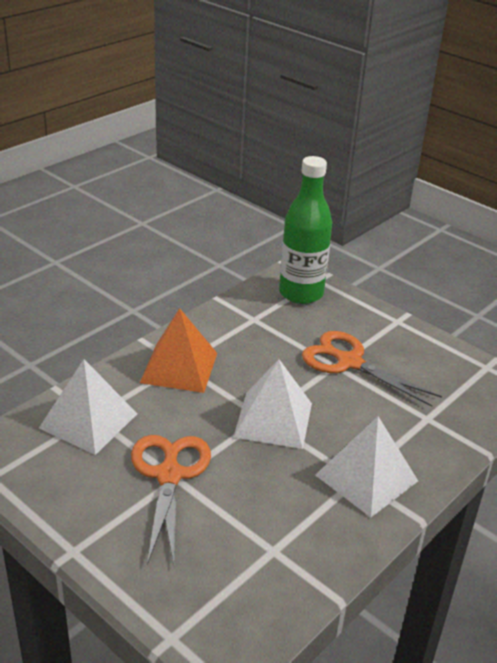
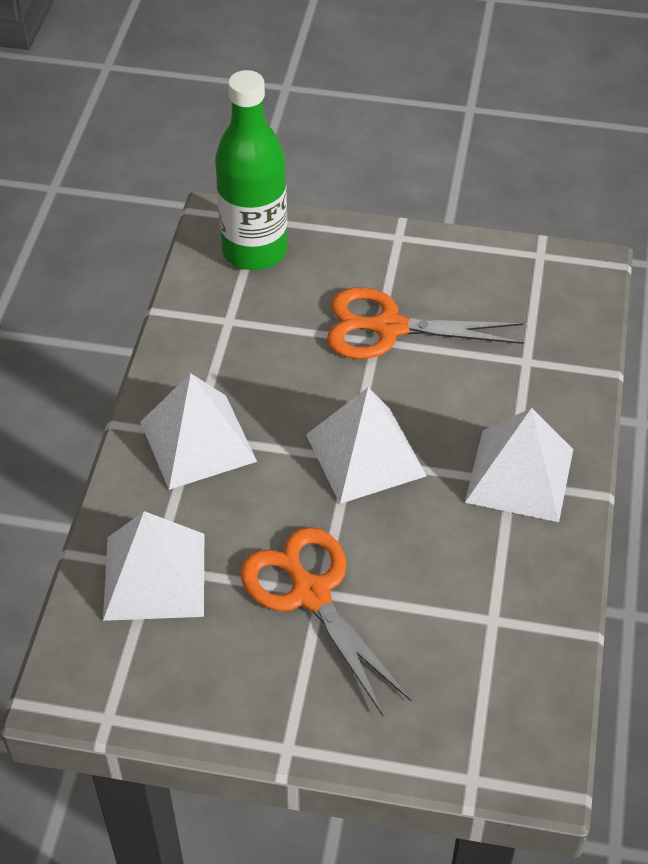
camera: 30 degrees left, 15 degrees up
(179, 367) = (198, 441): orange pyramid -> white pyramid

